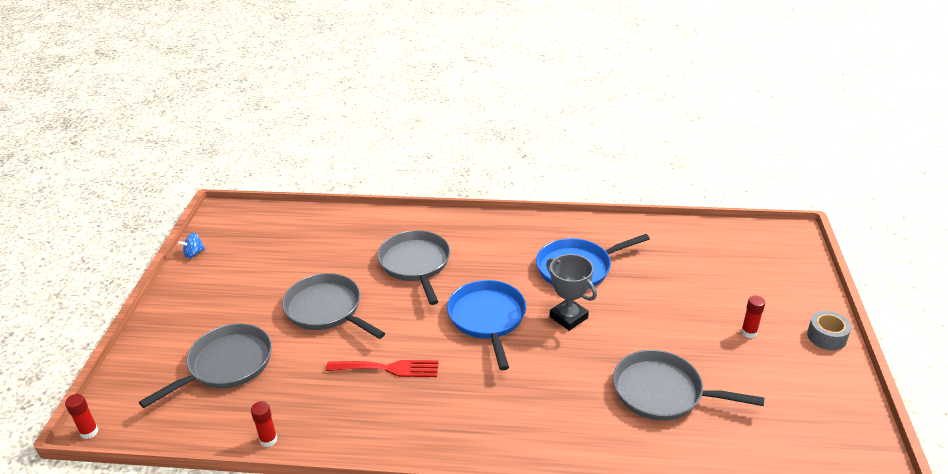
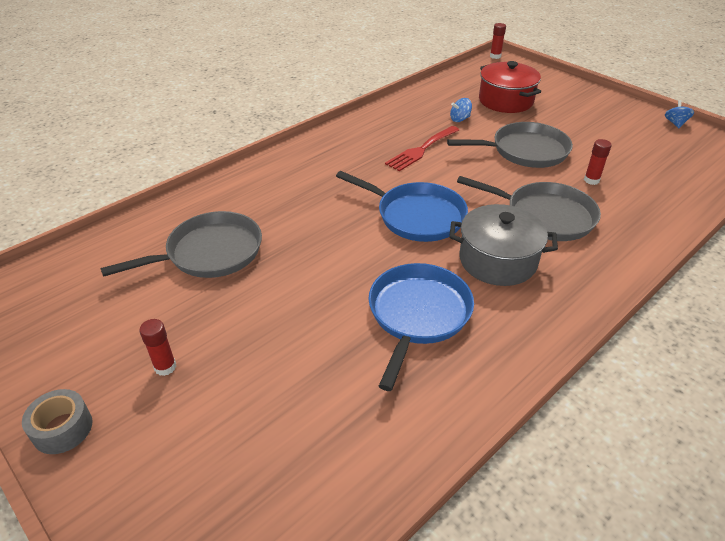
camera: 130 degrees right, 5 degrees up
(227, 364) = (505, 101): grey pan -> red pot
(268, 440) = (415, 95): red glue stick -> red glue stick (591, 180)
(300, 375) = (459, 119): none -> blue spinning top
(490, 262) = (497, 260): none -> grey pot
(568, 317) = (357, 260): grey trophy -> none

